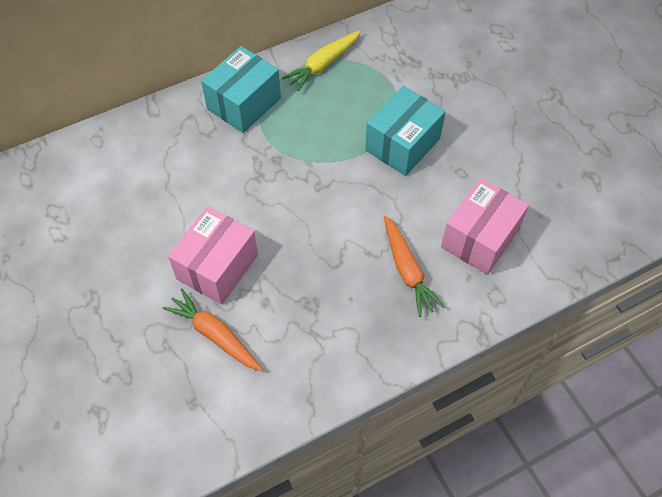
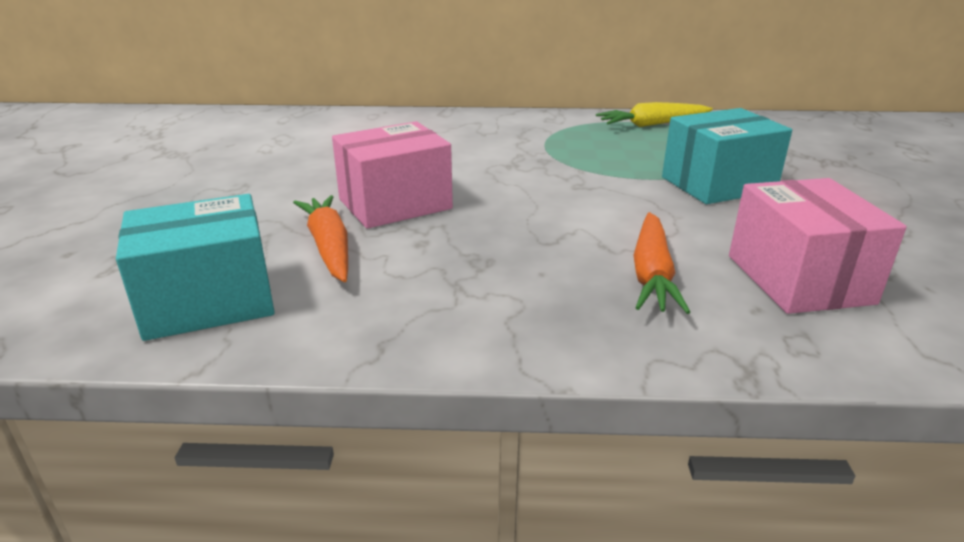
camera: 30 degrees right, 30 degrees down
(244, 103) = (541, 126): turquoise box -> turquoise box (208, 301)
(479, 238) = (798, 279): pink box -> pink box turned 75 degrees counterclockwise

